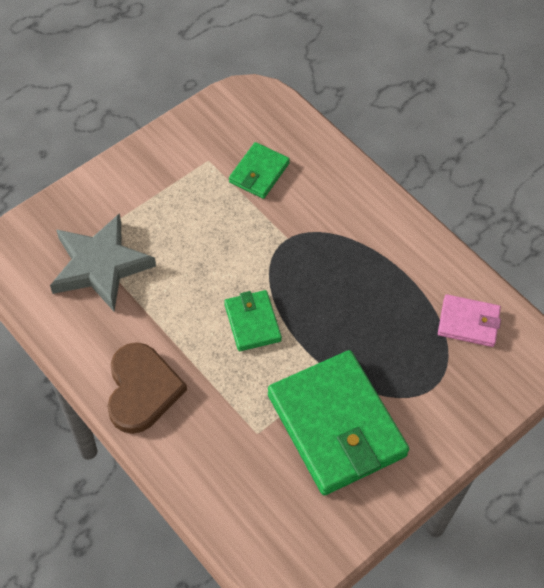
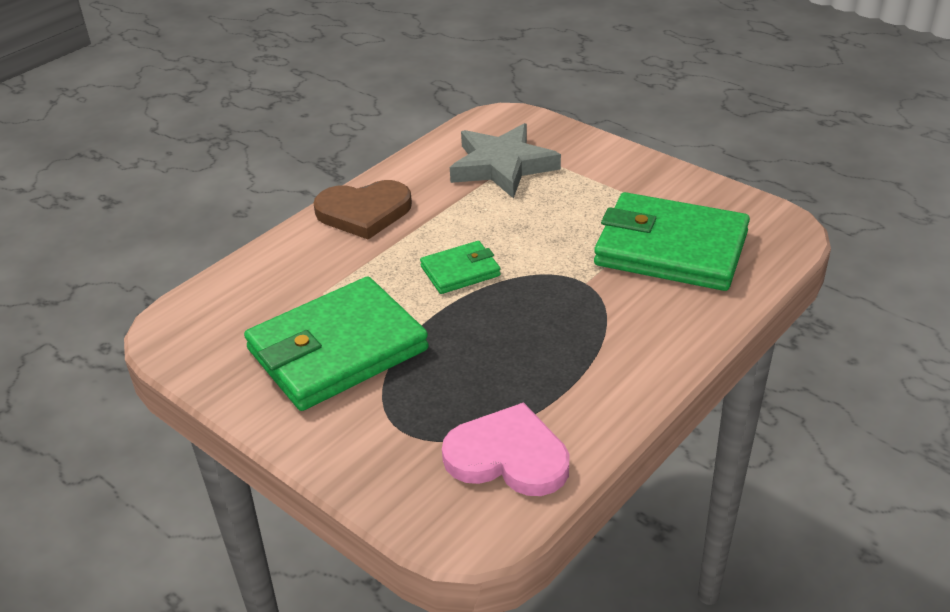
camera: 85 degrees right, 20 degrees down
(259, 173) = (671, 249): green wallet -> green wallet, size x2.04
(468, 322) = (508, 456): pink wallet -> pink heart

